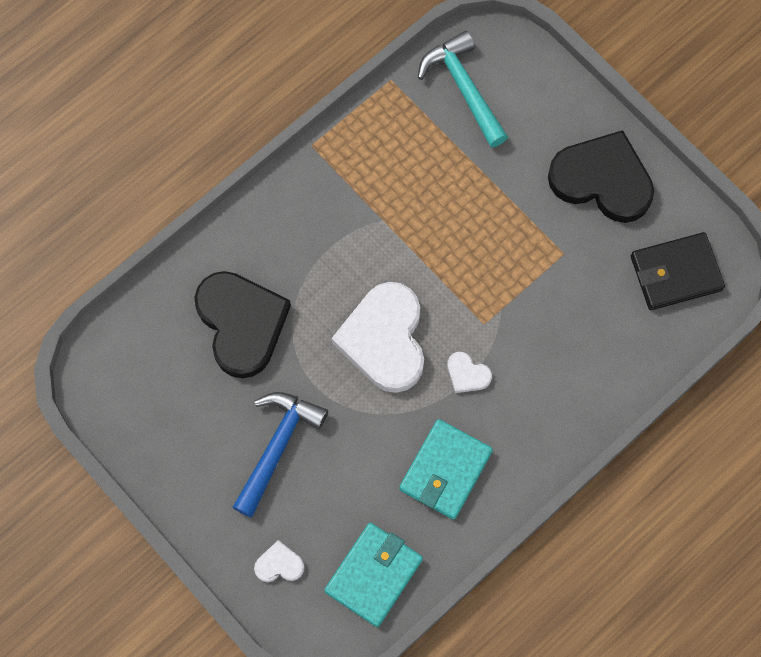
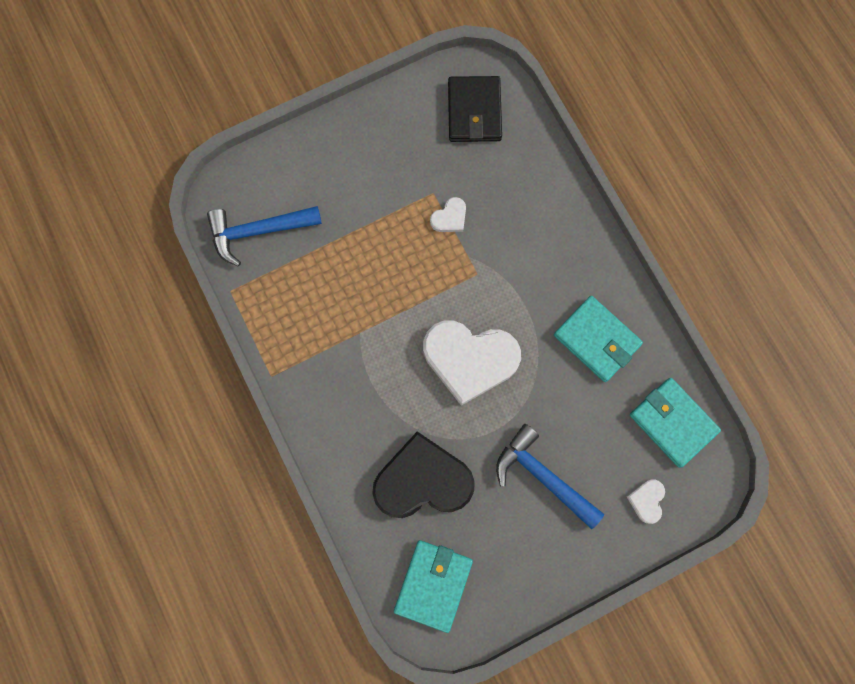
camera: 75 degrees left, 5 degrees up
(137, 362) = (433, 585): none -> turquoise wallet
(463, 88) = (258, 231): turquoise hammer -> blue hammer
(467, 374) = (518, 299): white heart -> white heart (449, 217)
(602, 180) = (377, 144): black heart -> none

